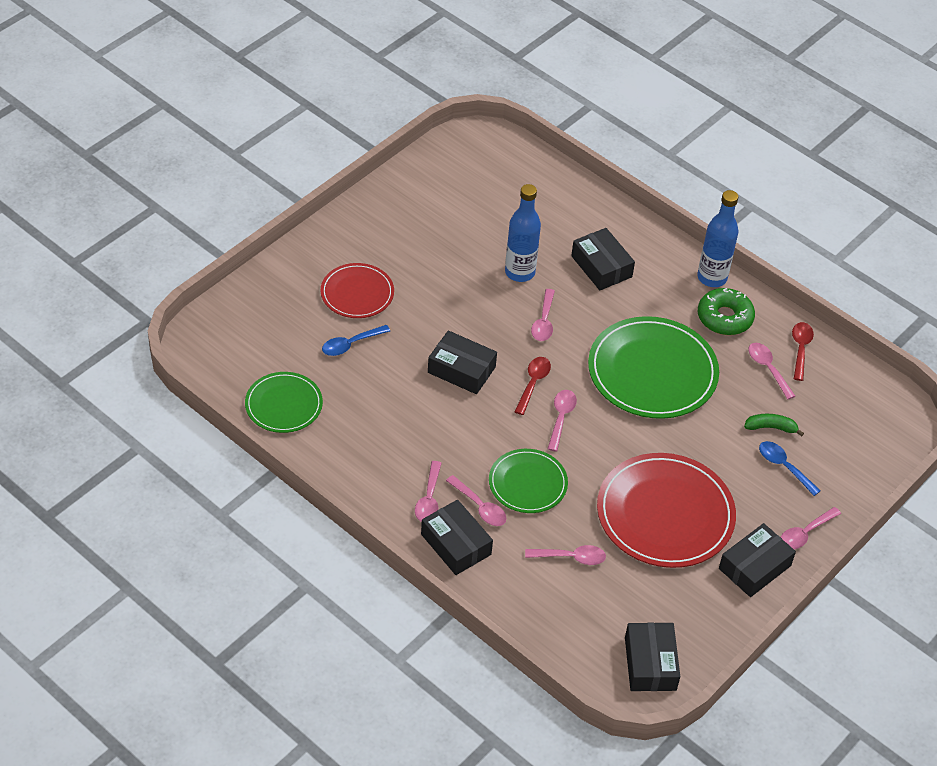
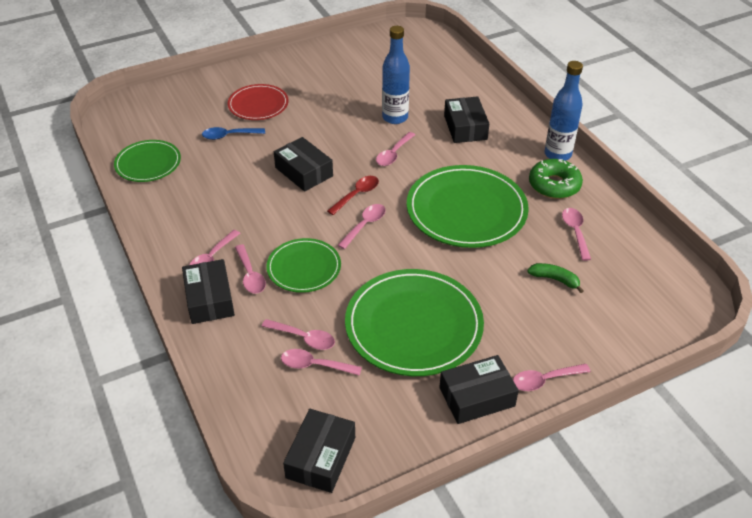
camera: 25 degrees right, 5 degrees down
(597, 581) = (315, 365): none -> pink spoon
(665, 514) = (413, 325): red plate -> green plate
(784, 467) = (551, 315): blue spoon -> none
(800, 349) = (614, 224): red spoon -> none

